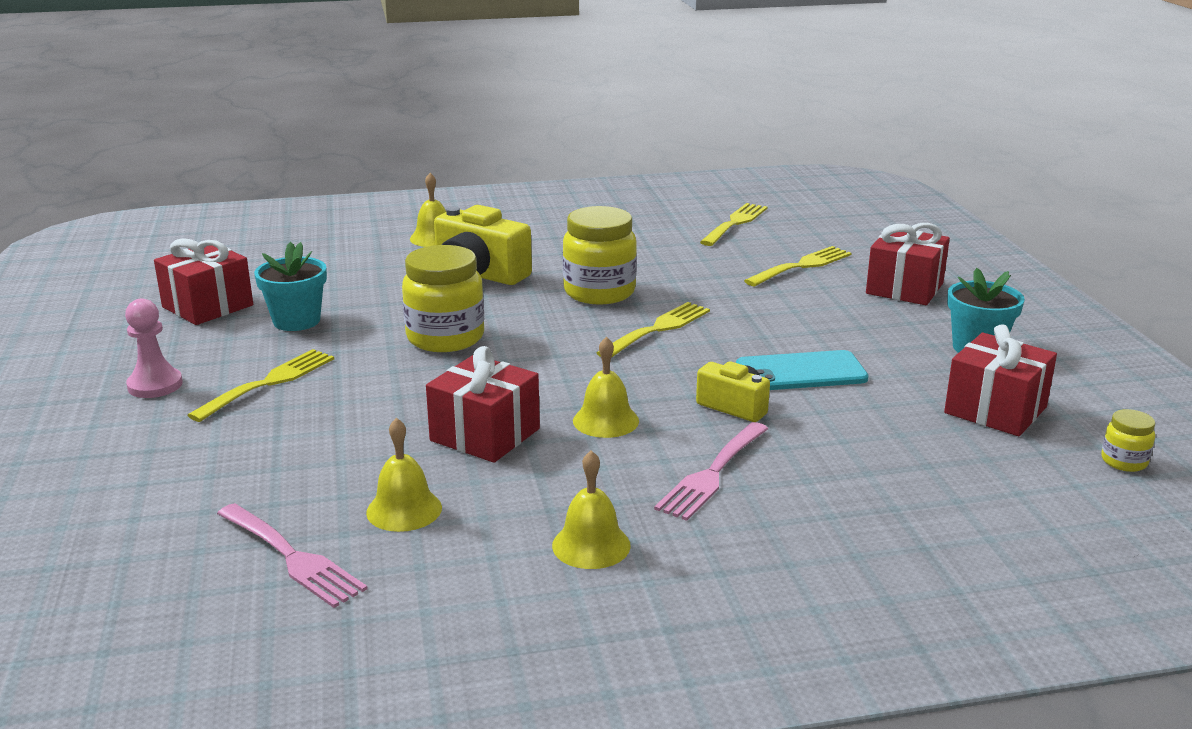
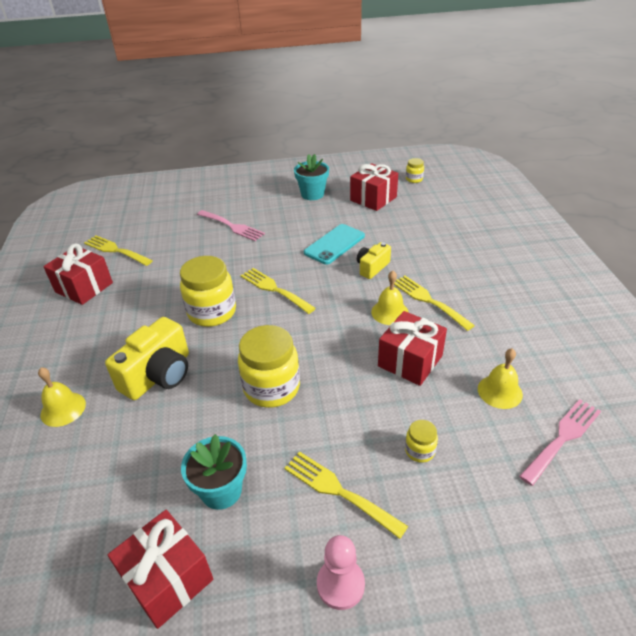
camera: 85 degrees left, 15 degrees up
(310, 436) = (420, 450): none -> yellow jar
(591, 545) = (513, 319): yellow bell -> none
(712, 474) = (440, 278): pink fork -> pink fork (232, 226)
(801, 372) = (334, 244): turquoise phone -> turquoise phone turned 45 degrees clockwise
(802, 266) = (197, 232): yellow fork -> yellow fork (428, 300)
(904, 288) = (239, 204): red gift -> red gift (84, 287)

